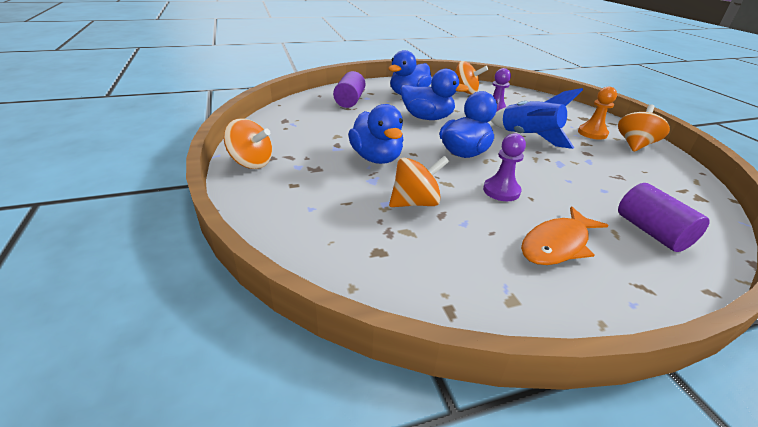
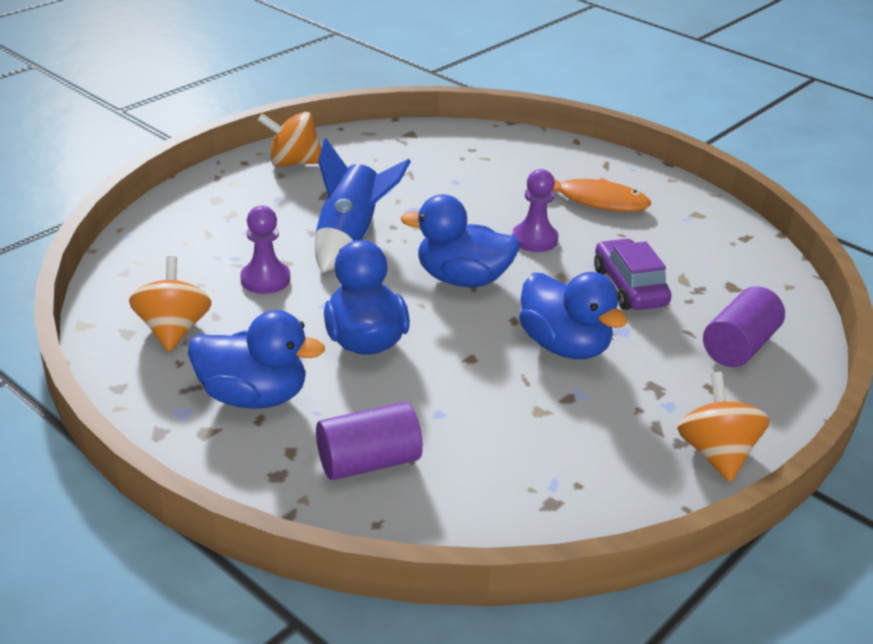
camera: 120 degrees left, 0 degrees up
(376, 158) = (564, 346): blue duck -> blue duck turned 105 degrees clockwise
(415, 202) = (629, 287): orange spinning top -> purple car
(592, 133) = (279, 191): orange pawn -> none
(651, 232) = (515, 159): purple cylinder -> purple cylinder (739, 346)

